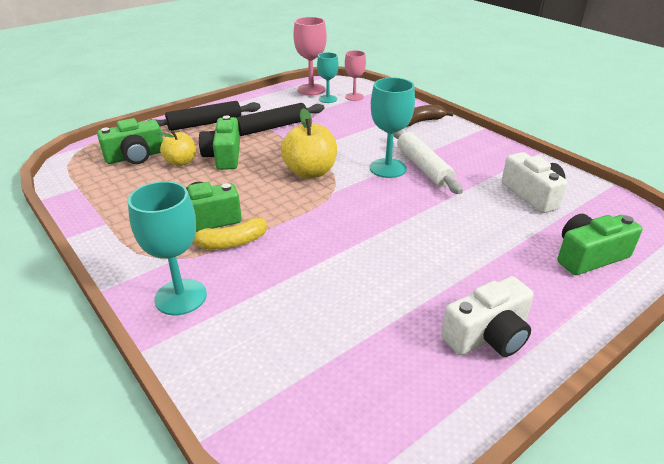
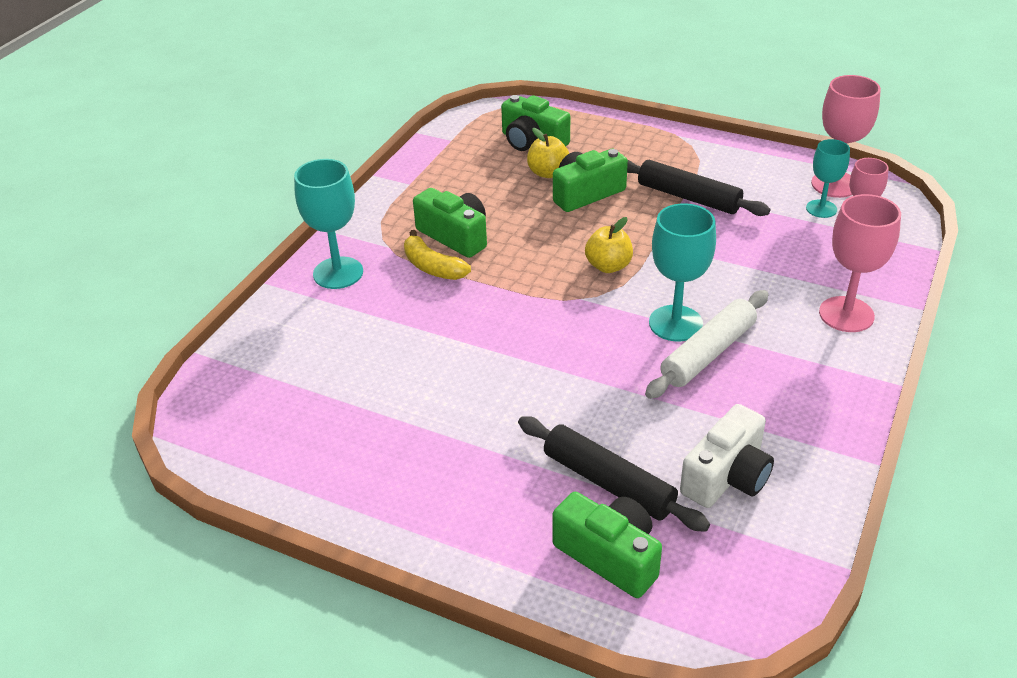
camera: 65 degrees right, 5 degrees up
(205, 124) = (646, 149): black rolling pin -> black rolling pin (608, 482)
(310, 172) = (608, 266): yellow apple -> yellow apple, size x0.64
(421, 122) = (846, 314): brown banana -> pink goblet
(488, 335) = (400, 488): white camera -> none

